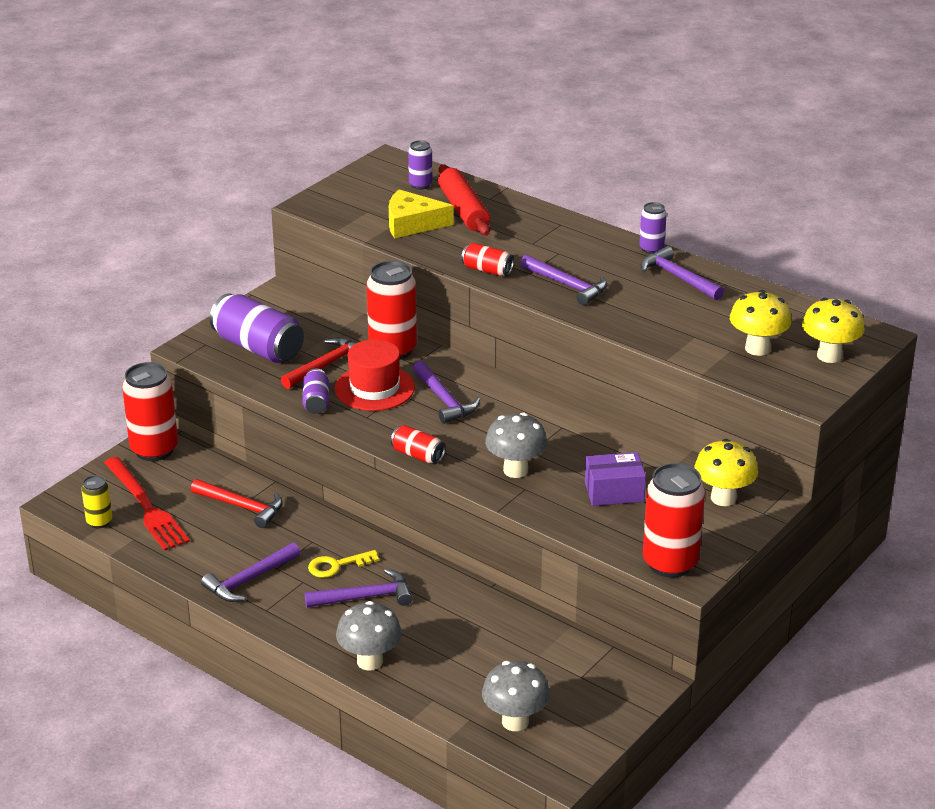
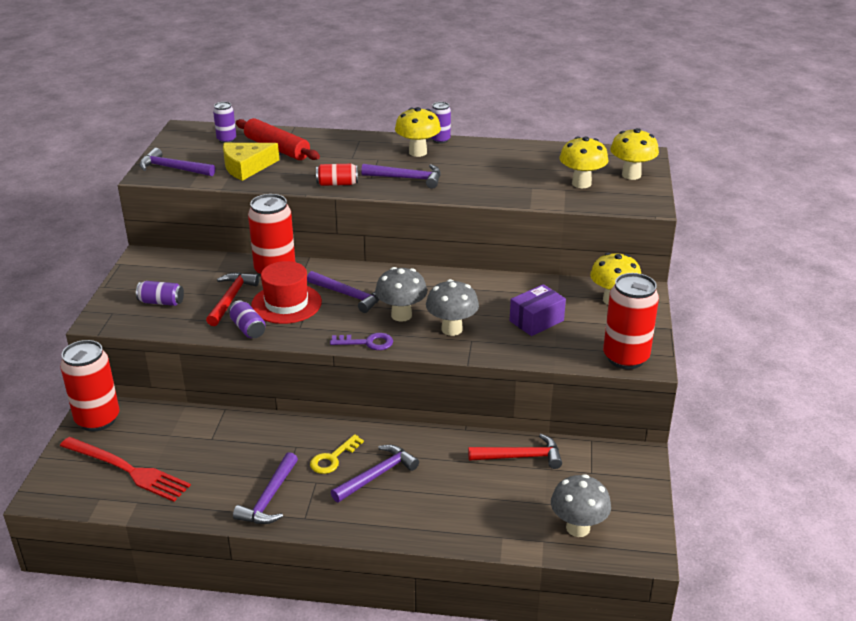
camera: 30 degrees left, 0 degrees up
(99, 522) = (93, 499): yellow can -> none
(242, 507) = (213, 440): red hammer -> red hammer (520, 457)
(258, 347) = (161, 302): purple can -> purple can, size x0.52
(369, 661) = (426, 526): grey mushroom -> grey mushroom (401, 315)
(418, 455) = (367, 343): red can -> purple key
(610, 257) = (417, 152): none -> yellow mushroom
(678, 278) = (479, 153): purple hammer -> purple hammer (173, 168)

